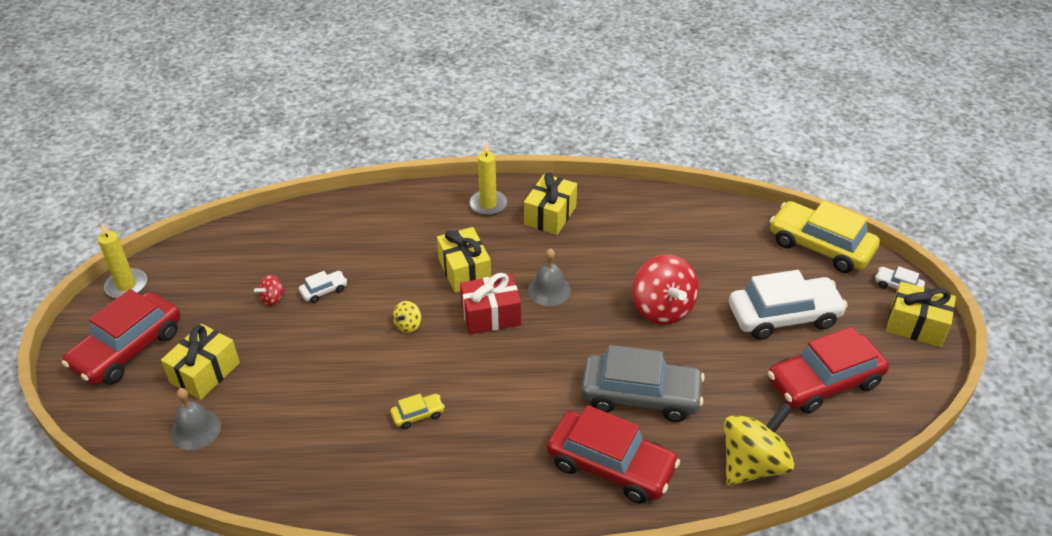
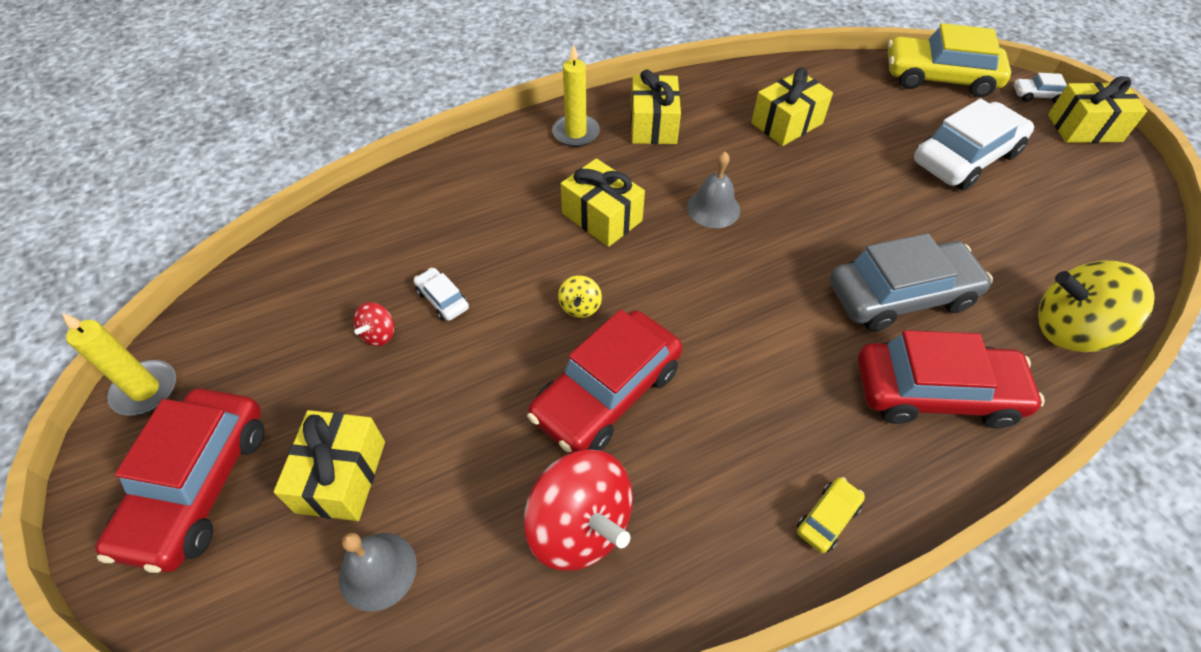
camera: 25 degrees left, 10 degrees up
(324, 291) = (442, 300): white car -> white car turned 75 degrees counterclockwise
(418, 415) = (671, 420): yellow car -> yellow car (827, 518)
(491, 315) = (670, 260): red gift -> none
(656, 245) = (786, 123): none -> yellow gift
(662, 309) = (846, 190): red spinning top -> red spinning top (580, 526)
(752, 464) = (1070, 330): yellow spinning top -> yellow spinning top turned 105 degrees counterclockwise
(824, 382) = (1057, 214): red car -> red car (606, 393)

